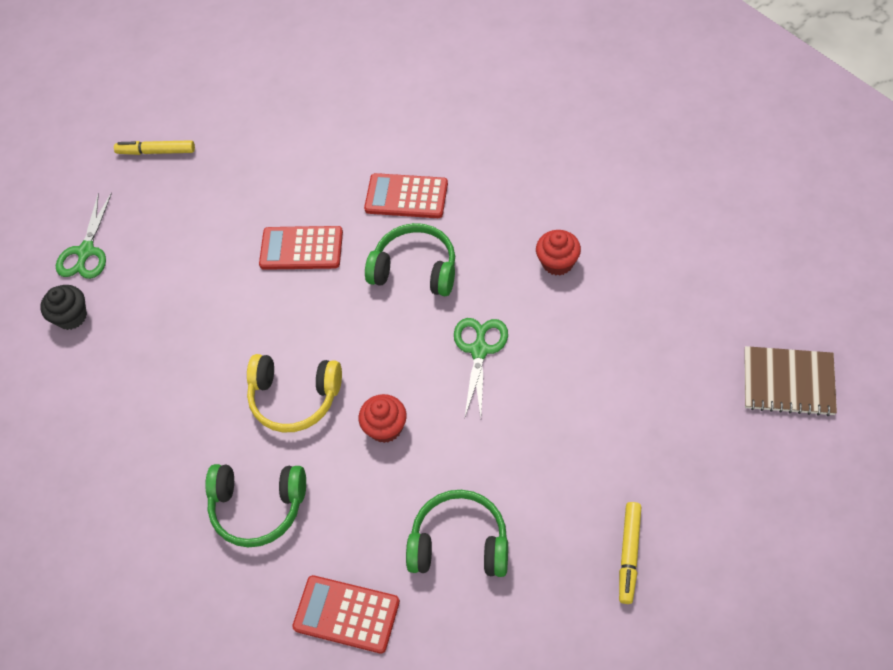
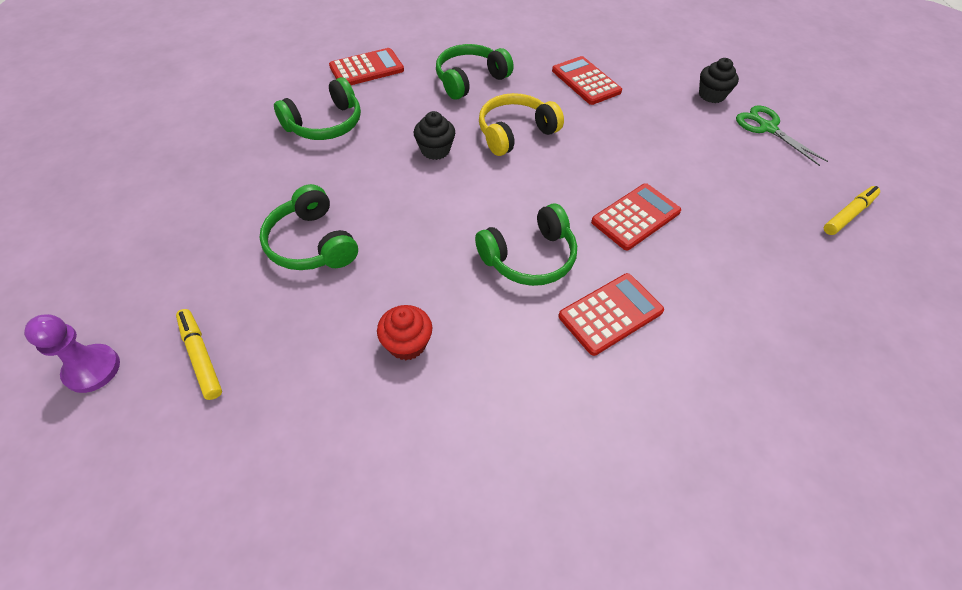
camera: 130 degrees right, 5 degrees down
(152, 418) = (586, 81): none -> red calculator
(385, 427) = (435, 150): red cupcake -> black cupcake
(479, 350) = (413, 231): green scissors -> none
(569, 392) = (312, 243): none -> green headphones
(629, 554) = (196, 175): yellow marker -> yellow marker (201, 357)
(788, 382) = (92, 369): brown notebook -> purple pawn

